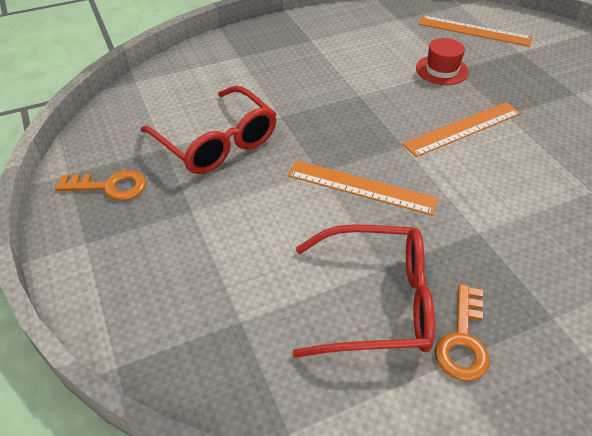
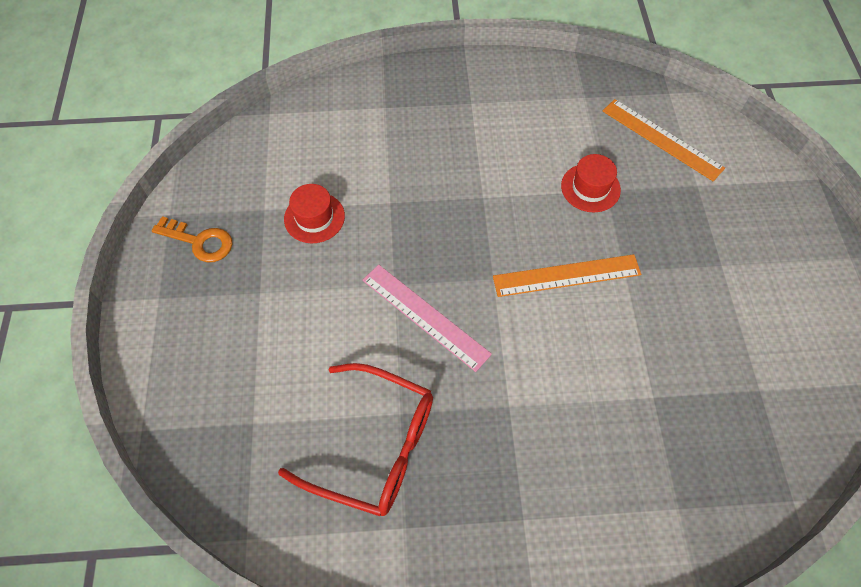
camera: 20 degrees right, 15 degrees up
(216, 142) = (314, 217): red glasses -> red hat
(361, 187) = (425, 316): orange ruler -> pink ruler
(463, 340) = (429, 511): orange key -> none

